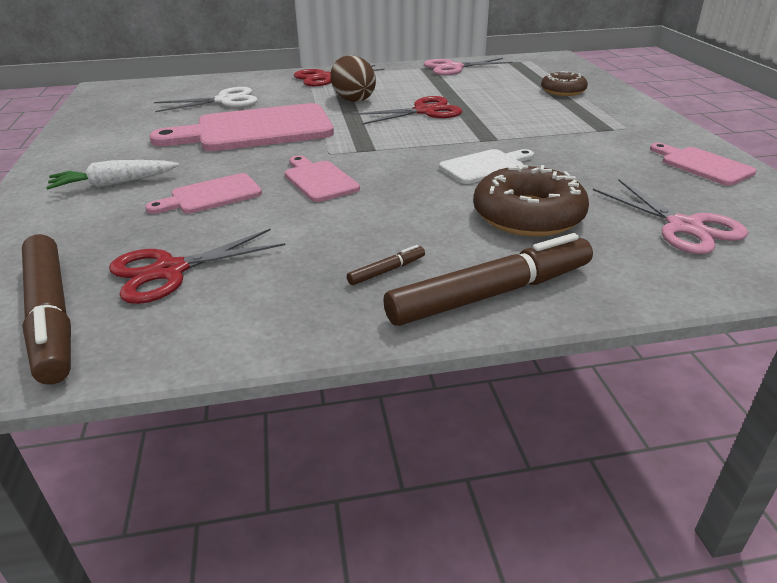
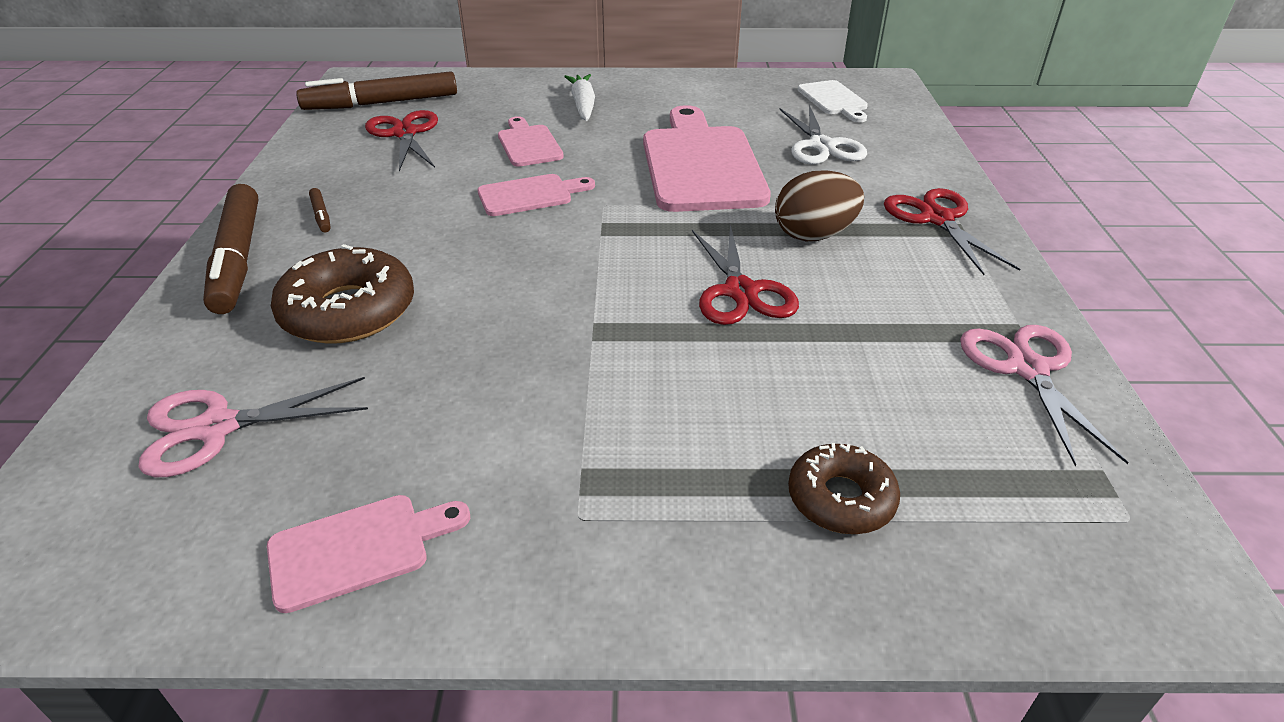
camera: 100 degrees right, 5 degrees up
(485, 166) = (499, 308): white cutting board -> white cutting board (834, 100)

